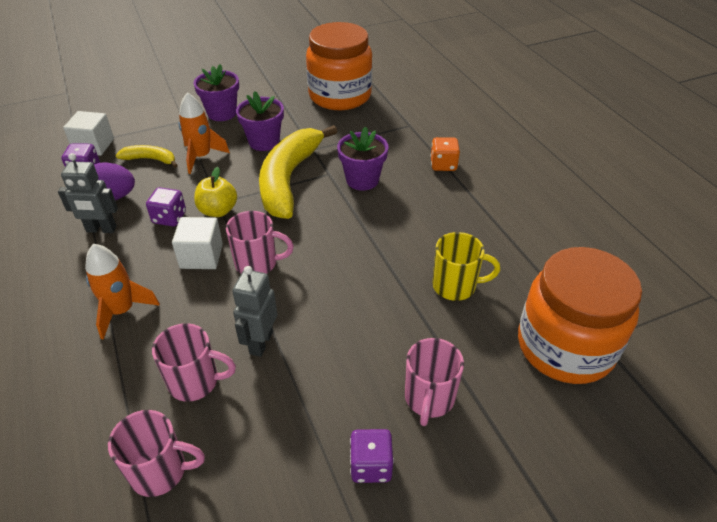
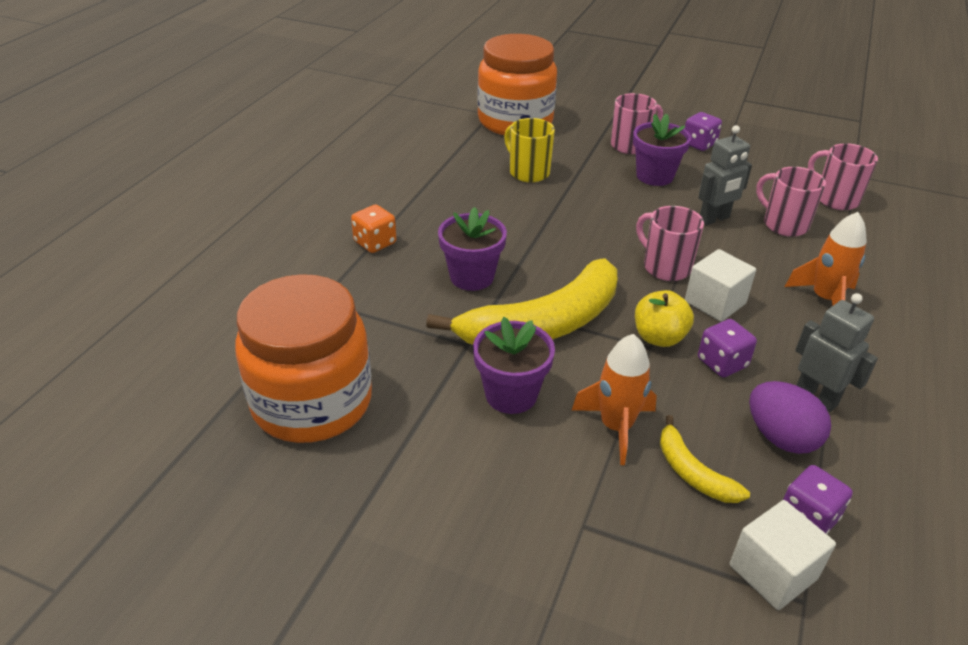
camera: 135 degrees left, 5 degrees down
(222, 113) = (509, 496): purple flower pot -> purple flower pot (654, 176)

